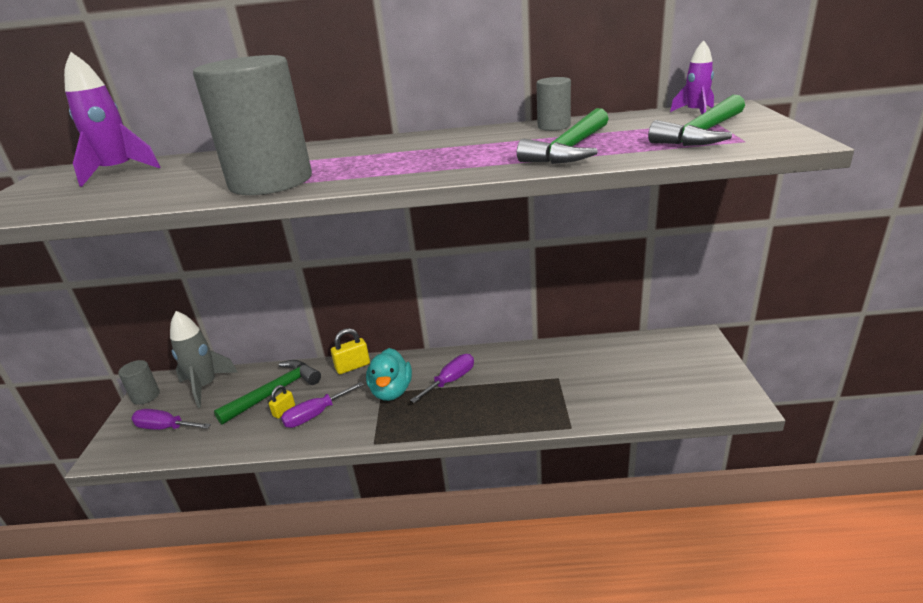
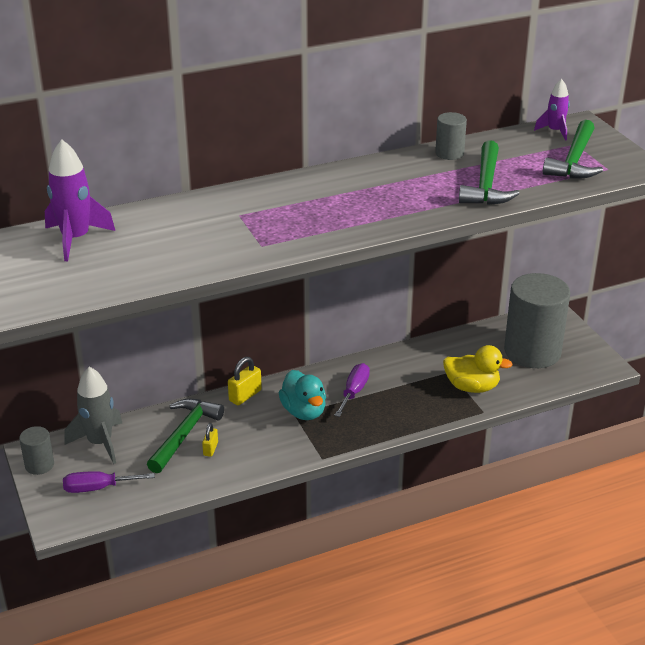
camera: 25 degrees left, 5 degrees up
(271, 181) = (263, 240): grey cylinder -> grey cylinder (532, 352)
(315, 415) = (246, 446): purple screwdriver -> none
(573, 398) = (472, 387): none -> yellow duck

